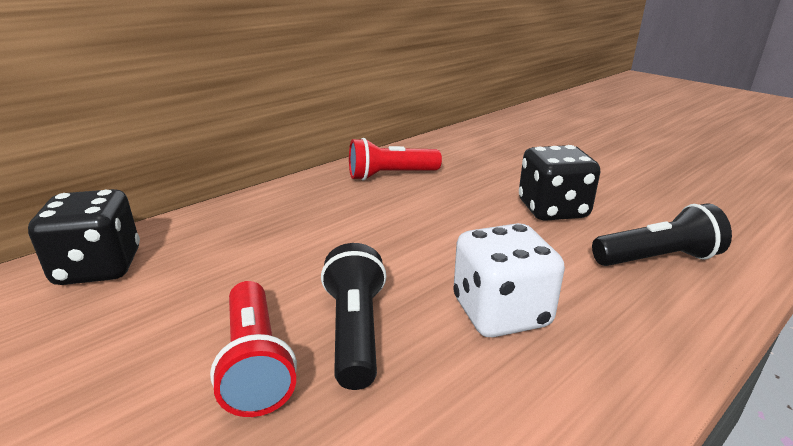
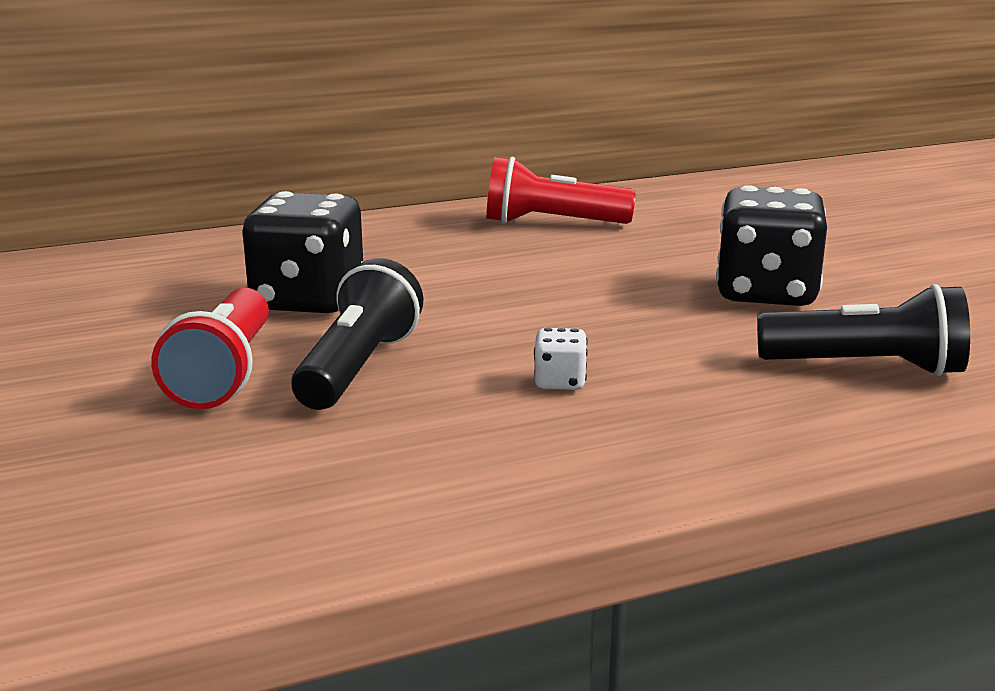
camera: 20 degrees right, 5 degrees down
(99, 268) = (105, 270): black dice -> black dice (308, 300)
(500, 313) = (559, 382): white dice -> white dice, size x0.44

